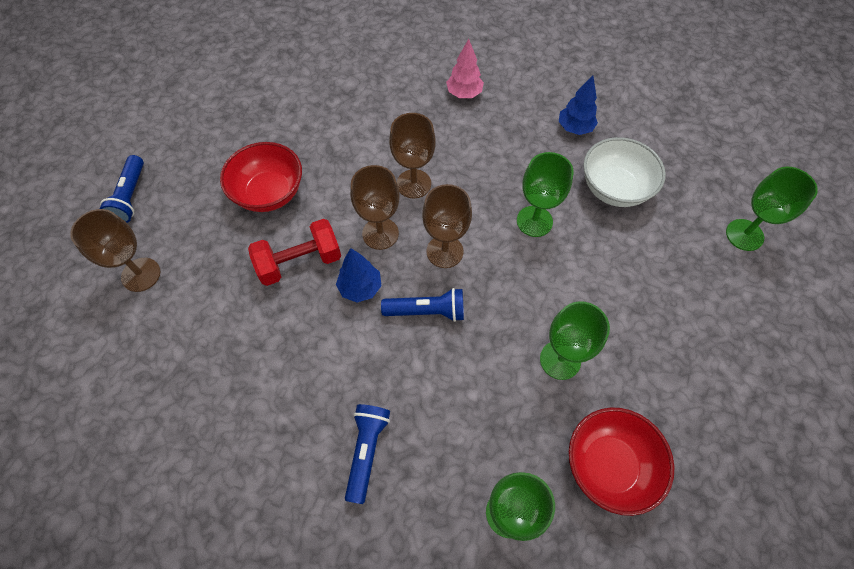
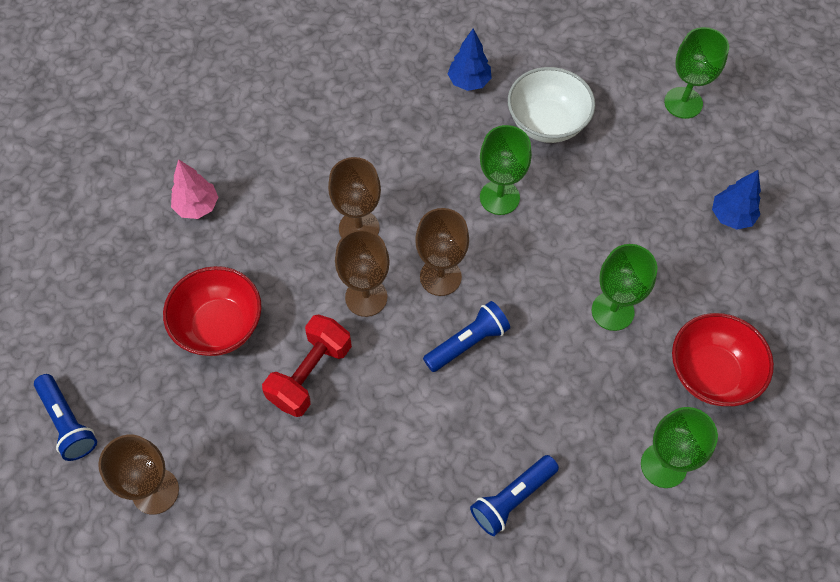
camera: 35 degrees left, 0 degrees up
(360, 288) = (389, 361): blue tree -> blue tree (731, 216)
(367, 451) = (512, 498): blue flashlight -> blue flashlight turned 105 degrees counterclockwise
(464, 94) = (335, 105): pink tree -> pink tree (197, 207)

